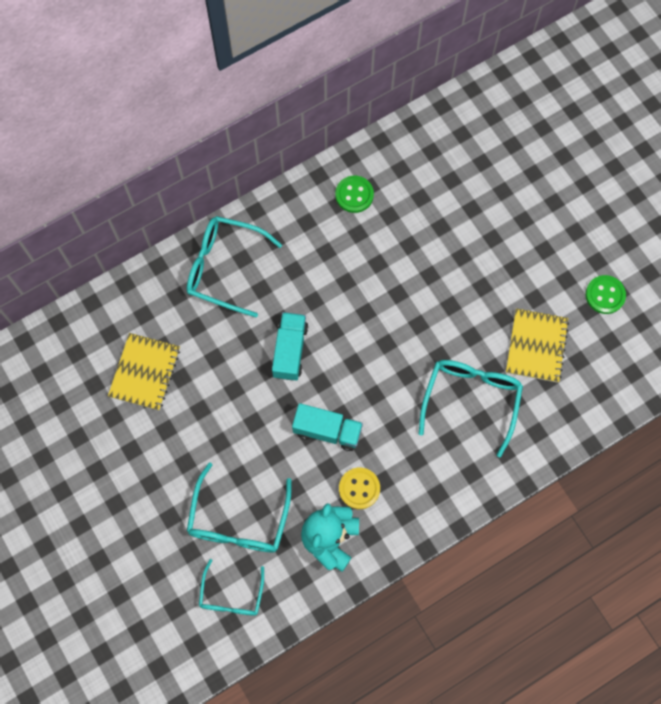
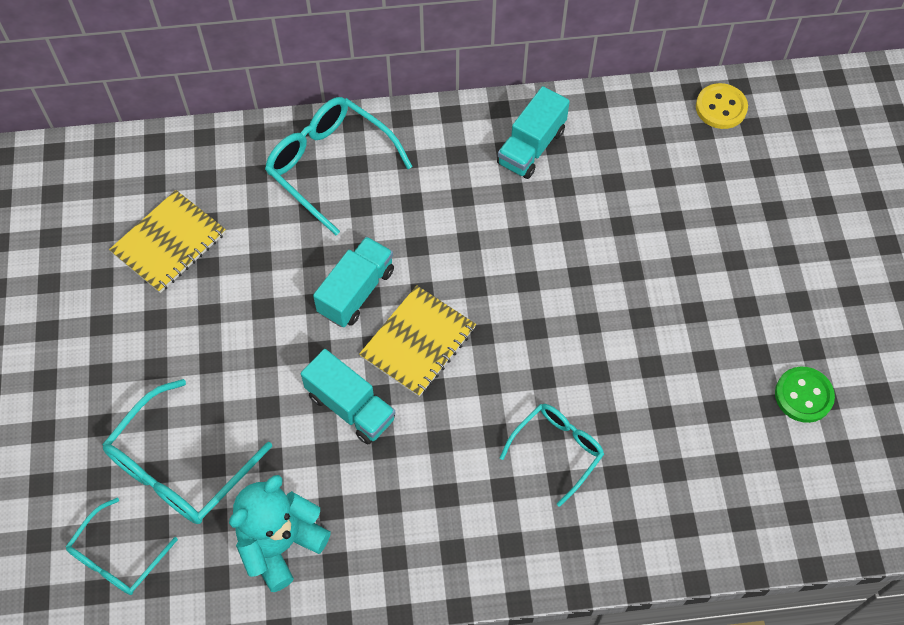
camera: 25 degrees right, 10 degrees down
(354, 195) = (531, 147): green button -> turquoise truck
(359, 488) = (353, 497): yellow button -> yellow button (721, 107)
(471, 400) = (557, 450): turquoise glasses -> turquoise glasses, size x0.63
(536, 346) = (678, 420): yellow notebook -> yellow notebook (418, 342)

